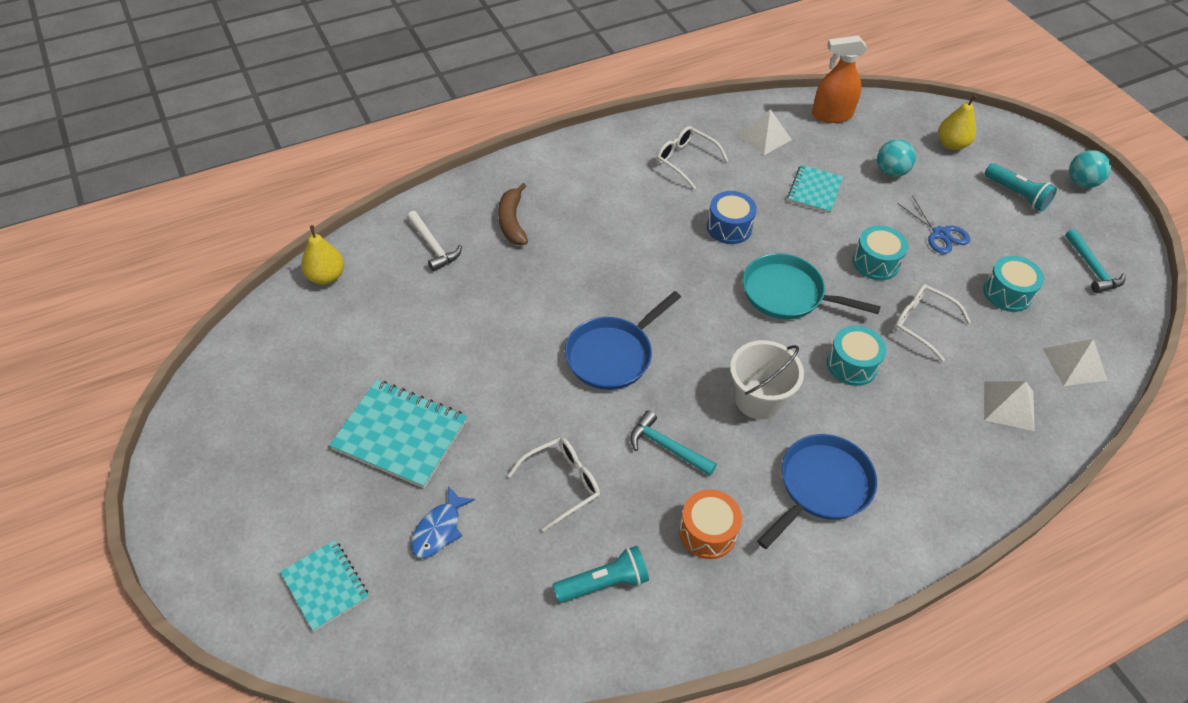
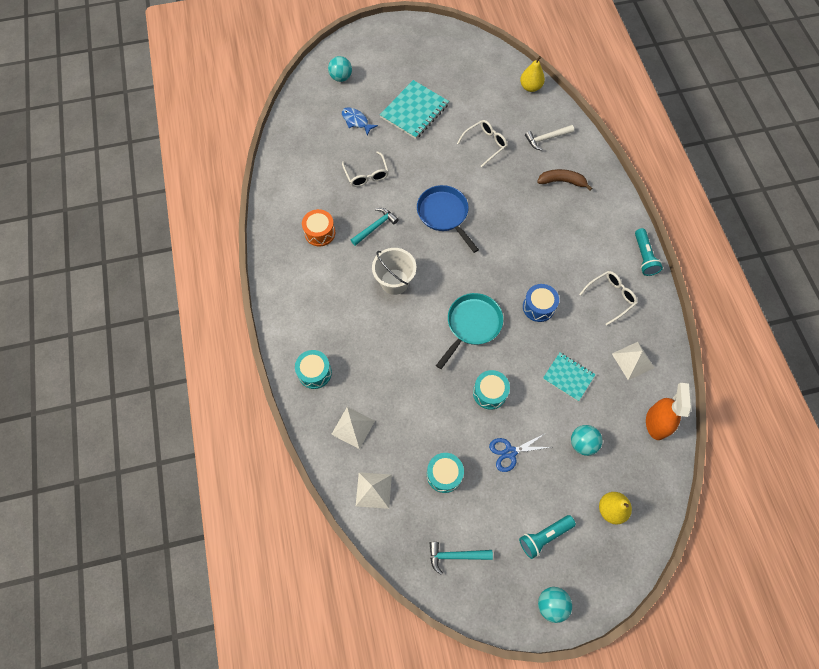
camera: 105 degrees right, 15 degrees up
(325, 586) = (341, 77): turquoise notebook -> turquoise ball
(604, 583) = (308, 182): turquoise flashlight -> turquoise flashlight (644, 257)
(821, 487) = (329, 295): blue pan -> none
(852, 365) = (407, 343): turquoise drum -> turquoise drum (315, 372)
(921, 323) = (430, 401): white glasses -> white glasses (485, 144)

